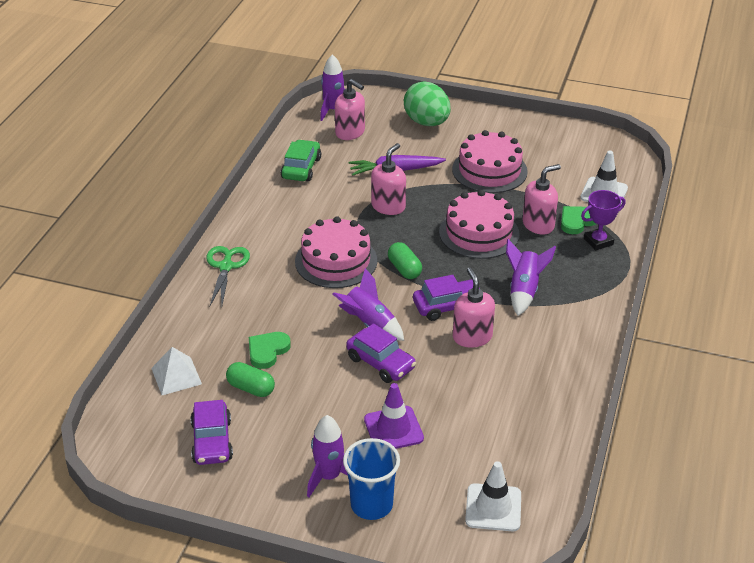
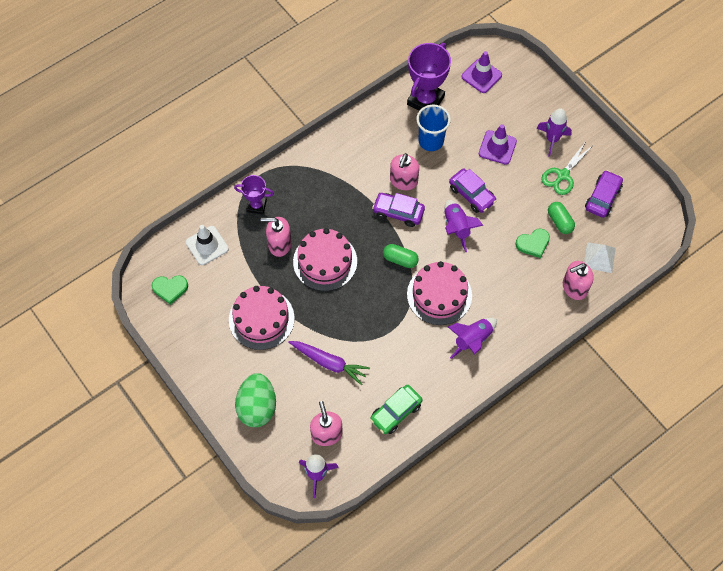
camera: 145 degrees left, 25 degrees up
(226, 266) = (516, 335): green scissors -> green scissors (562, 175)
(371, 505) = (541, 112): blue cup -> blue cup (431, 141)
(380, 363) = (471, 194): purple car -> purple car turned 150 degrees clockwise
(388, 206) = (364, 326): pink soap dispenser -> pink soap dispenser (574, 288)
(404, 269) = (400, 259): green capsule -> green capsule turned 75 degrees counterclockwise
(493, 508) = (481, 76): white traffic cone -> purple traffic cone
(524, 290) = (341, 196): purple rocket -> purple rocket (472, 340)
(534, 435) = (425, 100): none -> purple trophy
(577, 221) = (251, 231): green heart -> green heart (170, 289)

